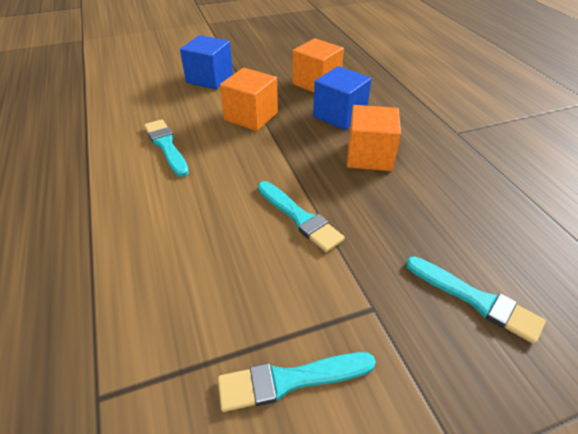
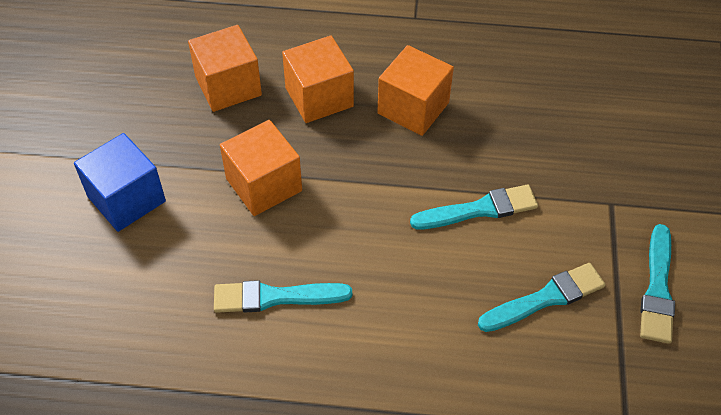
camera: 65 degrees left, 10 degrees up
(339, 115) = (319, 97): blue cube -> orange cube
(475, 300) = (630, 132): turquoise brush -> turquoise brush (545, 298)

